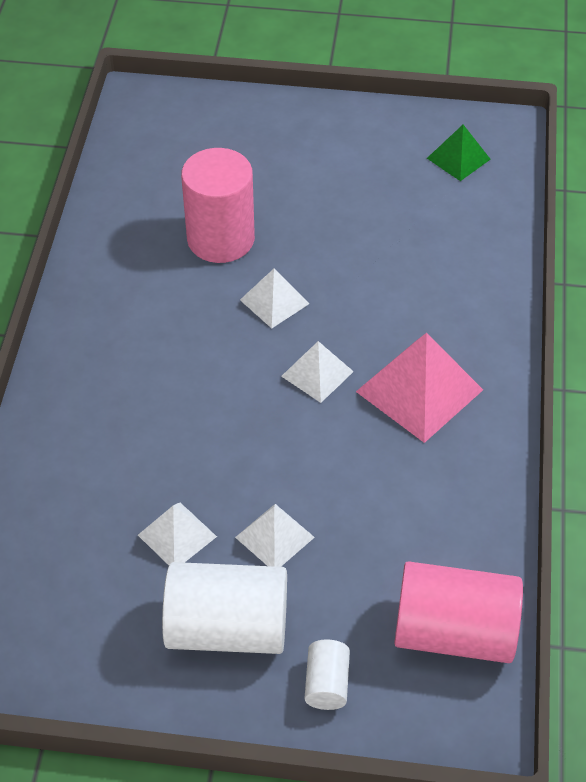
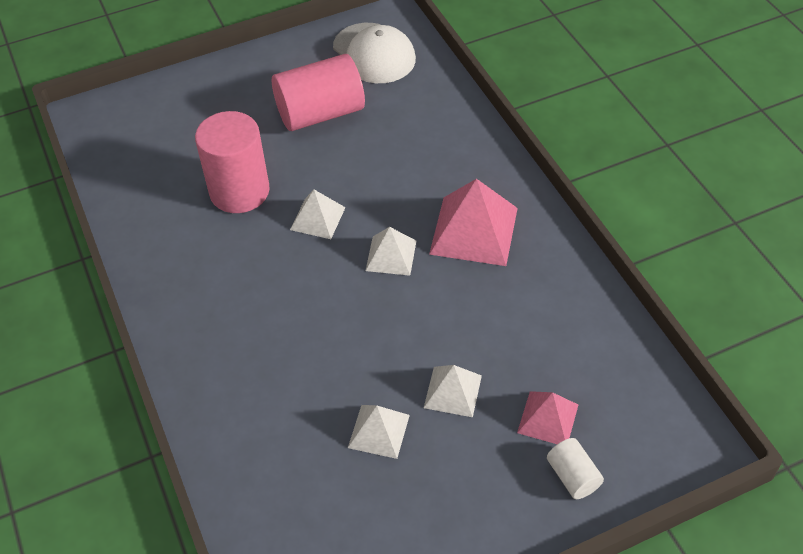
camera: 30 degrees left, 0 degrees up
(227, 628) = (470, 478): white cylinder -> none
(347, 614) = (548, 418): none -> pink pyramid
(454, 632) = (629, 388): pink cylinder -> pink cylinder (320, 113)
(458, 158) = (374, 53): green pyramid -> white cap

